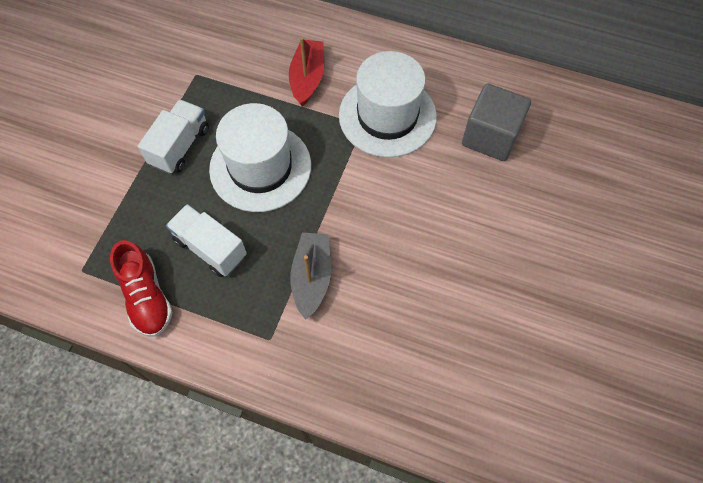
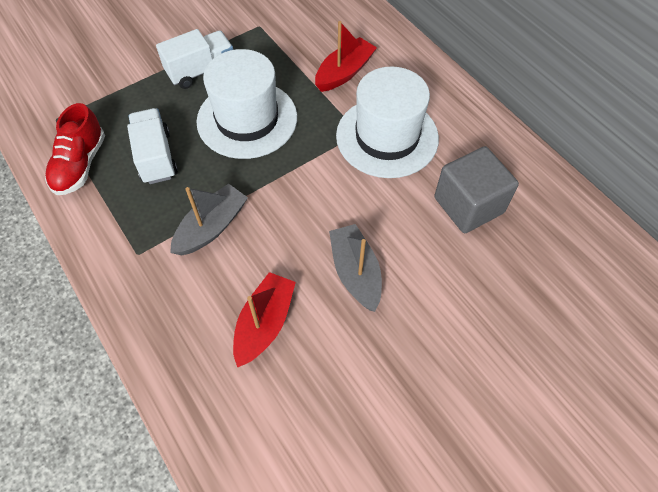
camera: 35 degrees right, 5 degrees down
(419, 325) = (264, 323): none -> red boat
(452, 241) = (355, 272): none -> grey boat

